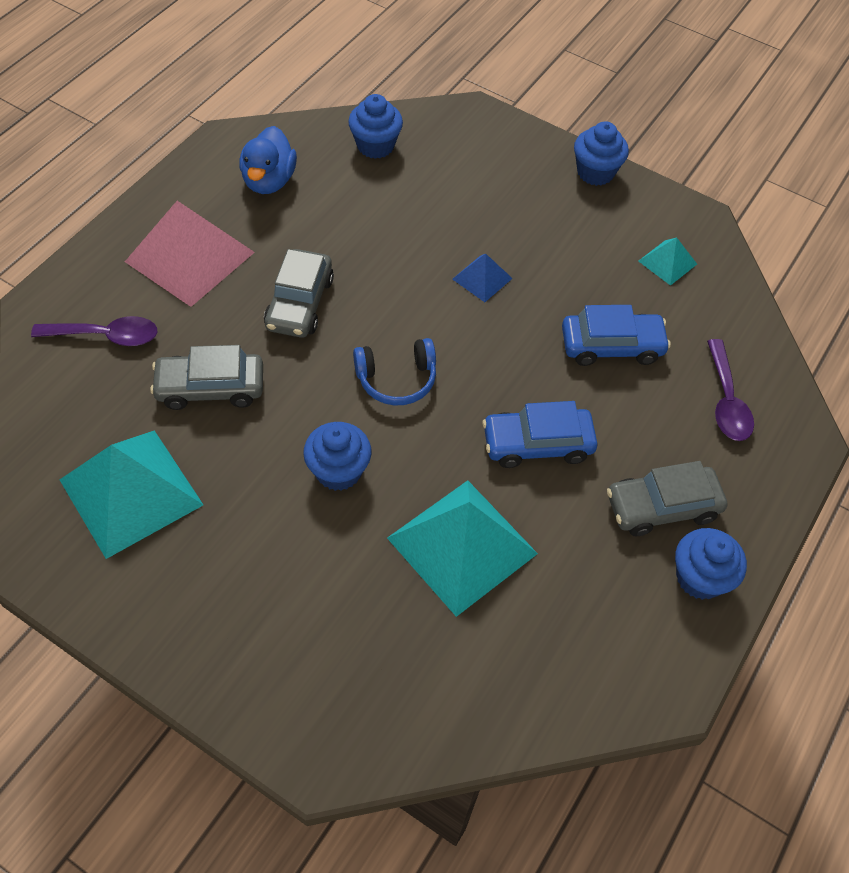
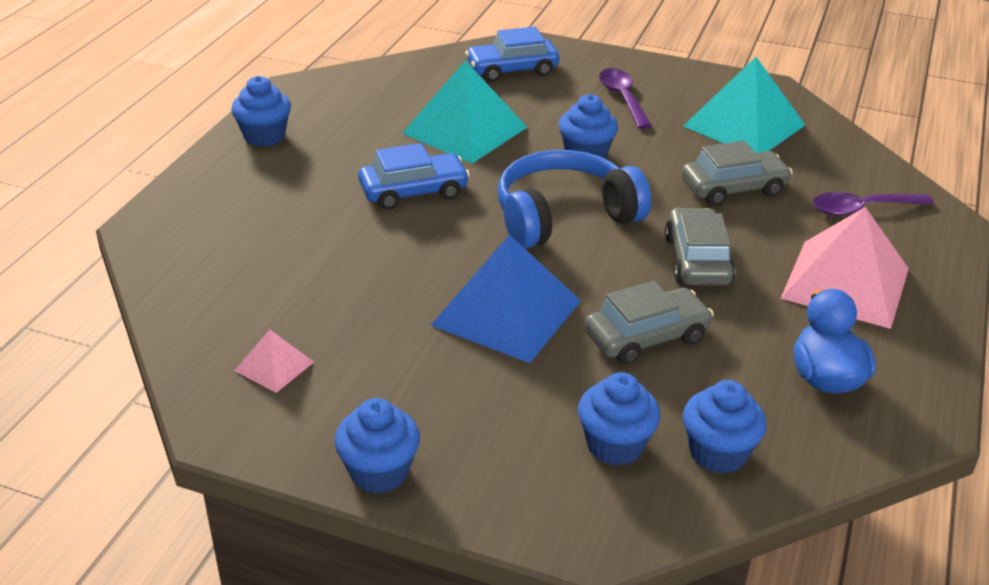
camera: 170 degrees right, 20 degrees down
(396, 379) = (564, 216): blue headphones -> blue headphones, size x1.71
(439, 162) = (615, 445): none -> blue cupcake
(482, 278) = (507, 313): blue pyramid -> blue pyramid, size x2.11
(611, 346) = (345, 272): blue car -> blue car (512, 70)
(662, 507) = (294, 168): grey car -> grey car (646, 337)
(667, 262) = (274, 366): turquoise pyramid -> pink pyramid
(726, 401) = (220, 245): purple spoon -> purple spoon (622, 98)

